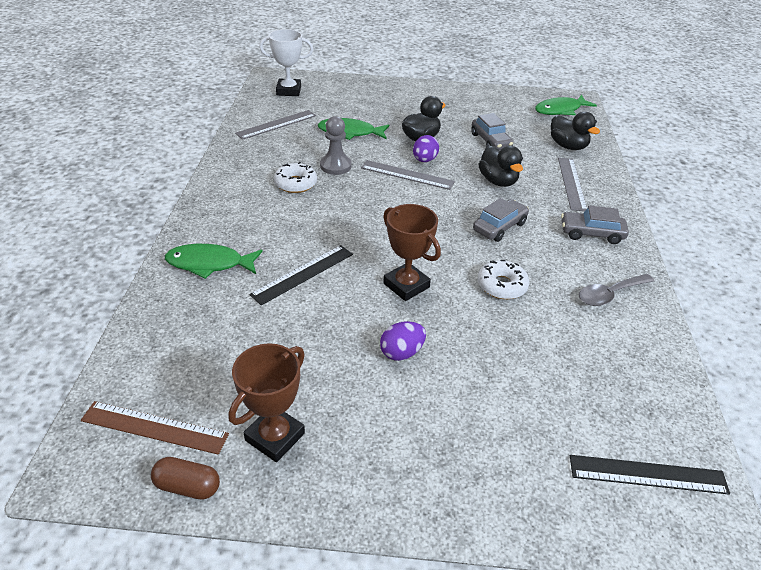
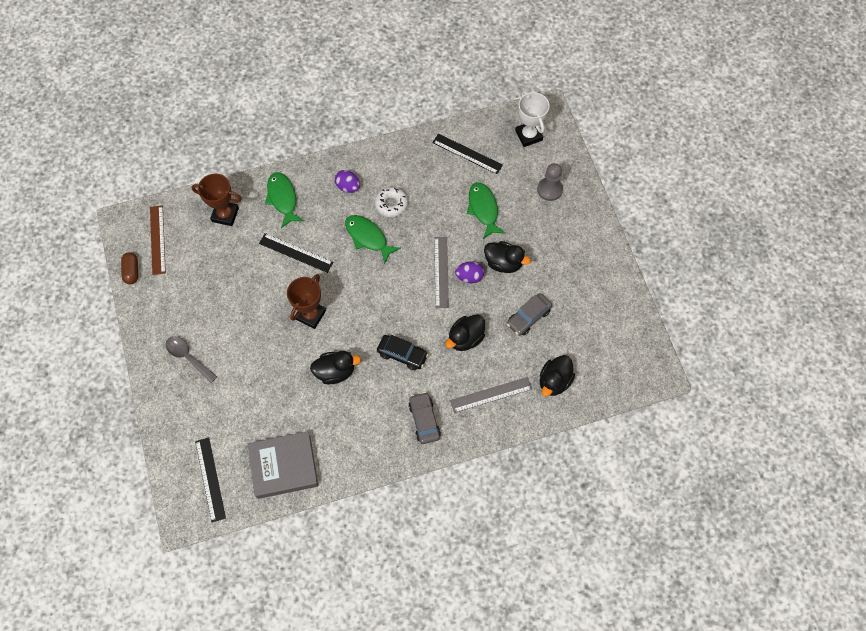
camera: 70 degrees right, 25 degrees up
(275, 437) = (171, 294): brown trophy -> brown trophy (225, 215)
(276, 124) = (467, 154): grey ruler -> black ruler
(335, 166) = (428, 219): grey pawn -> grey pawn (549, 189)
(401, 352) = (251, 332): purple egg -> purple egg (348, 187)
(499, 227) = (402, 354): grey car -> black car
(502, 285) = (335, 372): white donut -> black duck
(560, 110) = (624, 363): green fish -> green fish (368, 237)
(610, 294) = (355, 442): grey spoon -> grey spoon (188, 357)
(636, 374) = (284, 466): none -> grey book

